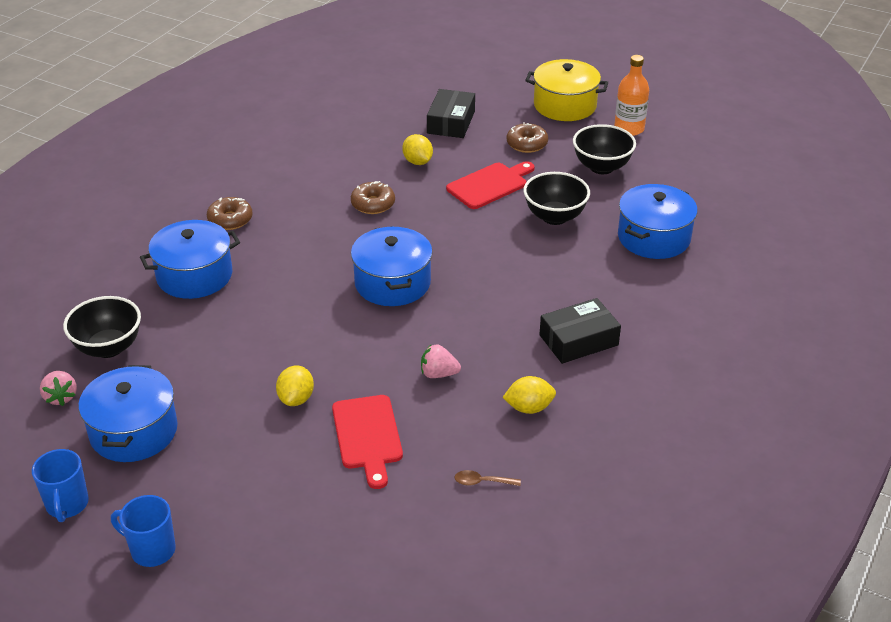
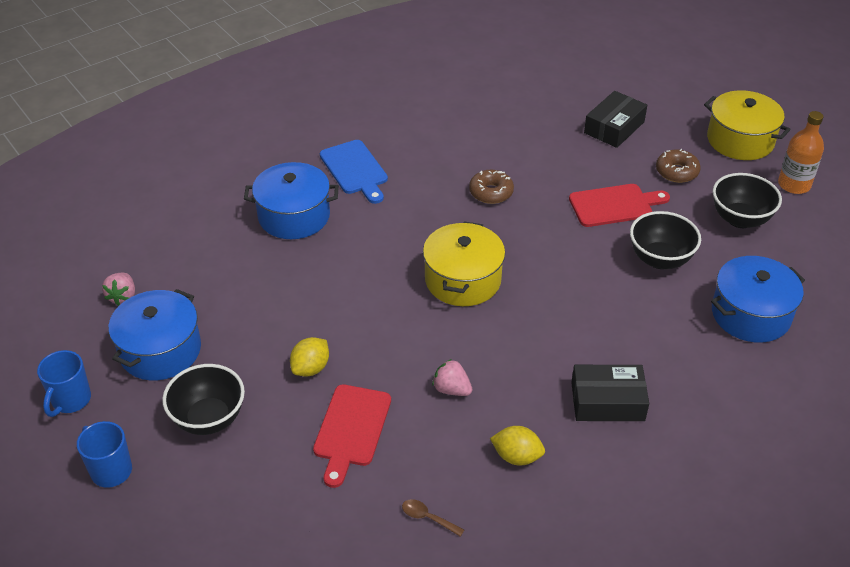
camera: 25 degrees right, 5 degrees up
(108, 347) = (185, 262): black bowl -> black bowl (209, 419)
(230, 219) = (355, 170): brown donut -> blue cutting board
(392, 283) = (463, 280): blue pot -> yellow pot
(417, 162) = (558, 160): yellow lemon -> none

